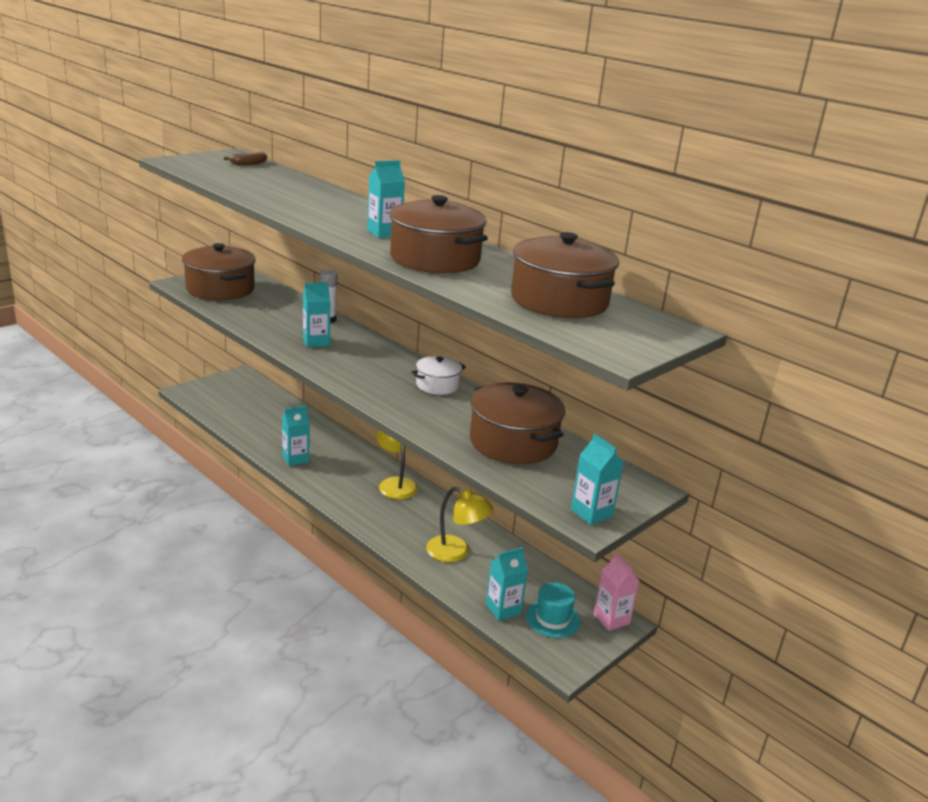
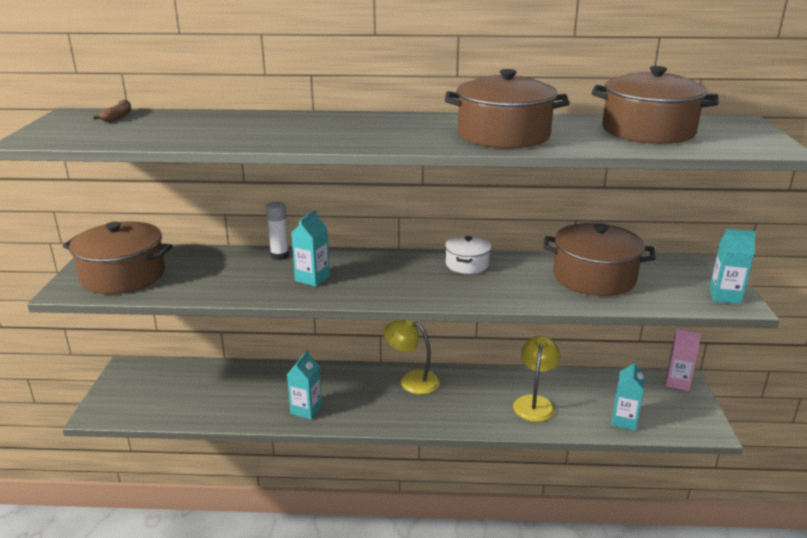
camera: 40 degrees left, 0 degrees up
(384, 233) = (412, 131): turquoise carton -> none
(456, 552) = (535, 403): yellow lamp -> yellow lamp turned 60 degrees counterclockwise
(552, 619) = (655, 405): turquoise hat -> none

